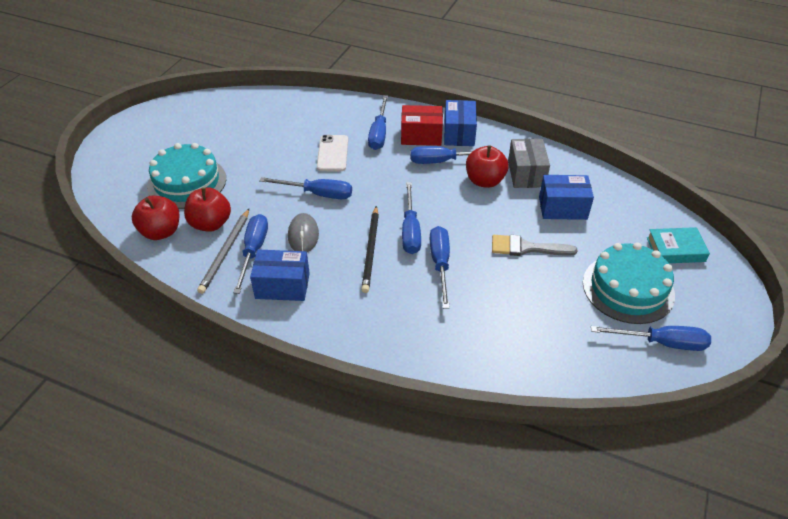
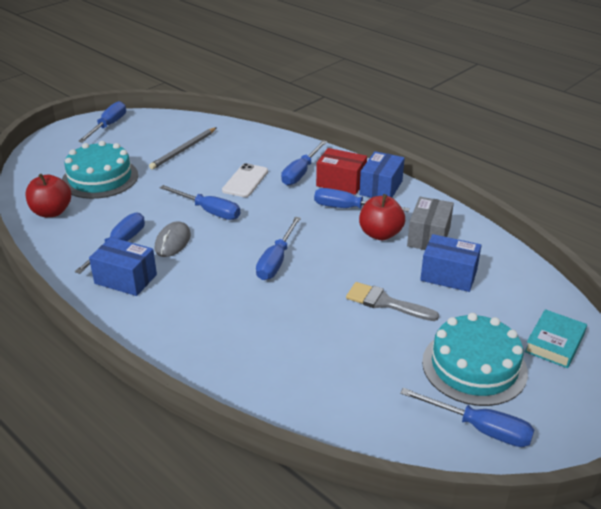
camera: 20 degrees right, 10 degrees down
(210, 224) = (97, 215): red apple -> none
(225, 252) = (94, 240): grey pencil -> grey pencil (183, 150)
(371, 250) = (226, 269): black pencil -> none
(440, 264) = (286, 296): blue screwdriver -> blue screwdriver (108, 126)
(675, 249) = (554, 343): turquoise book -> turquoise book turned 75 degrees counterclockwise

